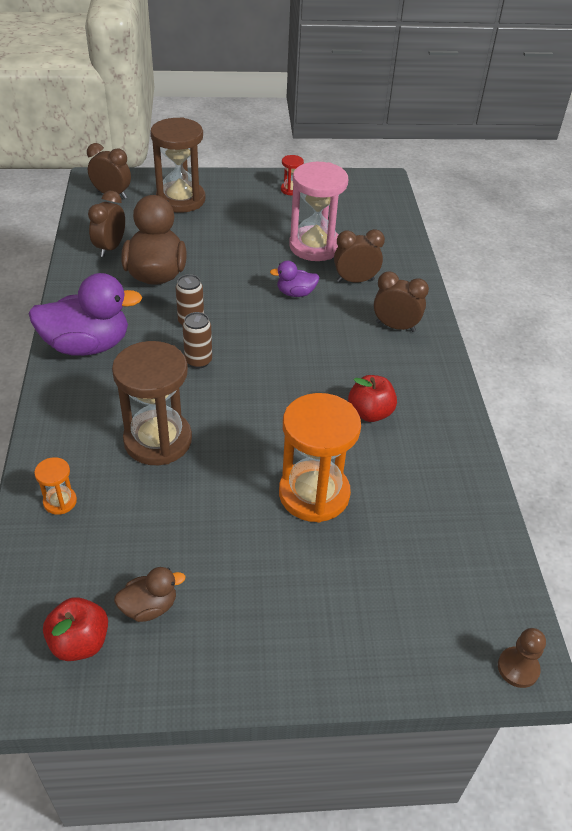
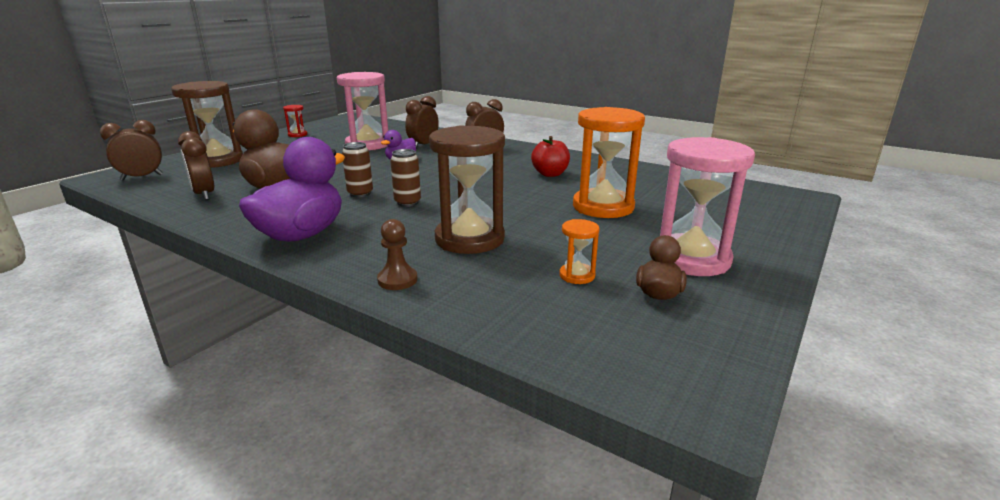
camera: 50 degrees left, 20 degrees down
(60, 501) = (479, 300): orange hourglass -> orange hourglass (577, 275)
(80, 642) = (674, 338): red apple -> none
(240, 608) = (691, 259): none -> pink hourglass
(518, 668) = (804, 200): brown pawn -> brown pawn (397, 280)

